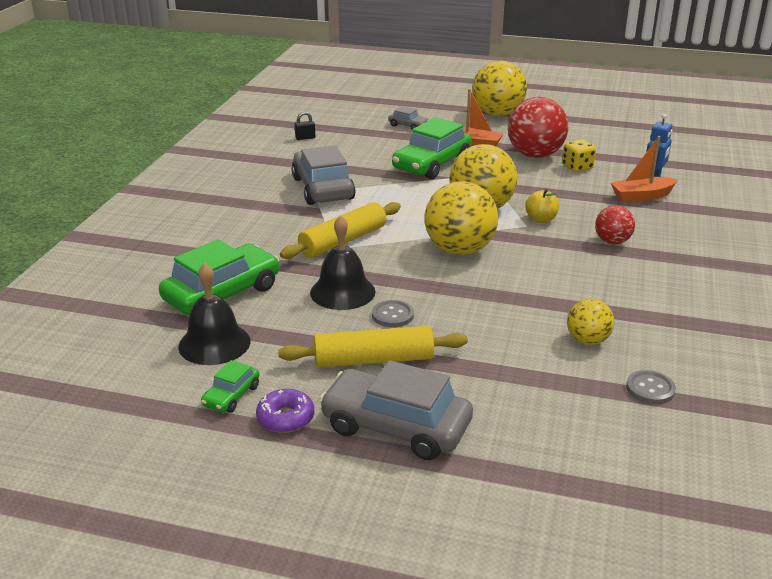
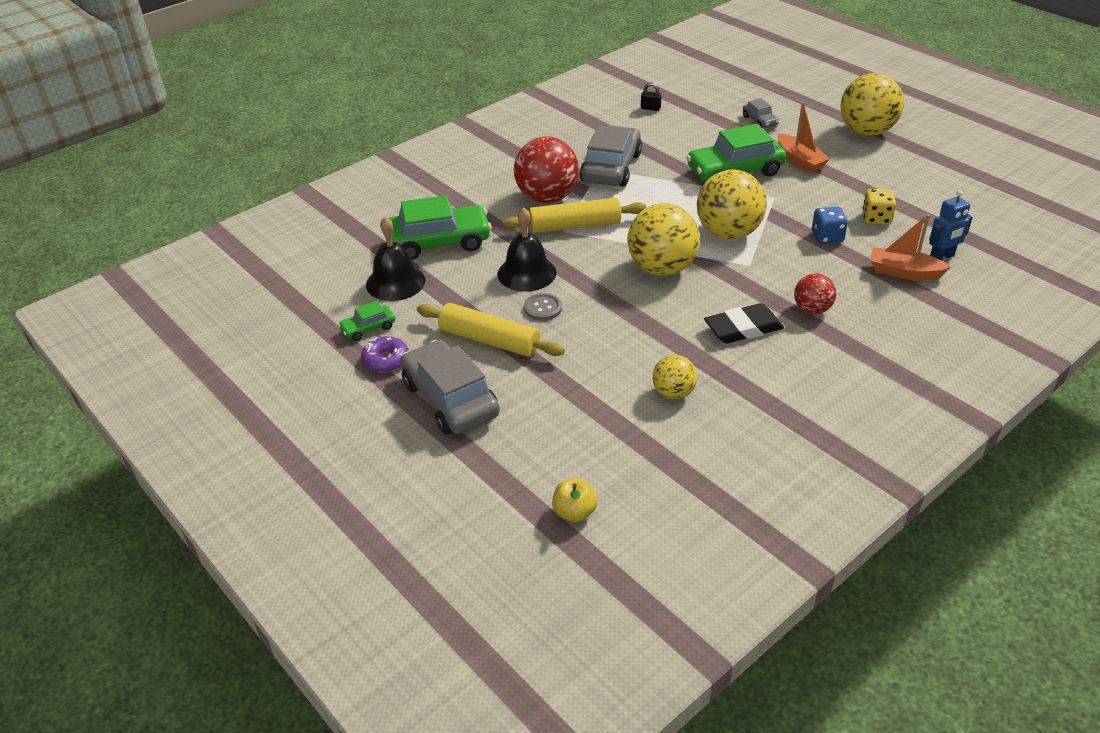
camera: 35 degrees right, 10 degrees up
(535, 155) = (849, 191): red ball -> red ball (547, 197)
(541, 219) = (771, 263): yellow apple -> yellow apple (574, 512)
(559, 189) = (827, 237): none -> blue dice
(579, 272) = (743, 328): none -> black eraser
(650, 389) = (674, 455): grey button -> none

